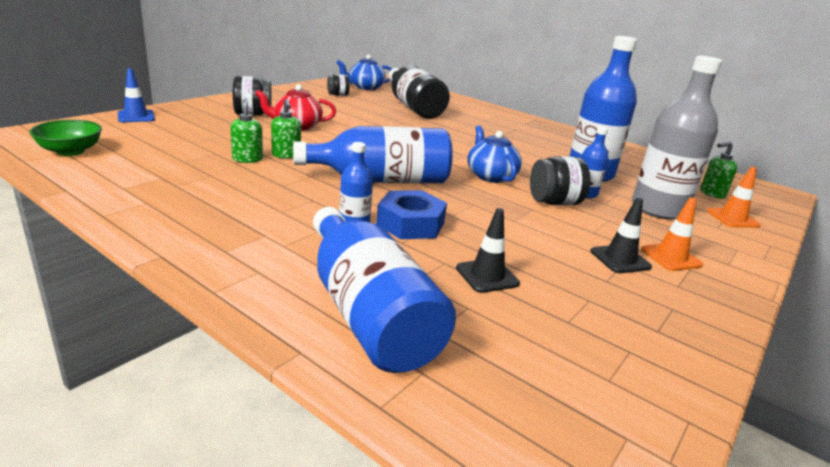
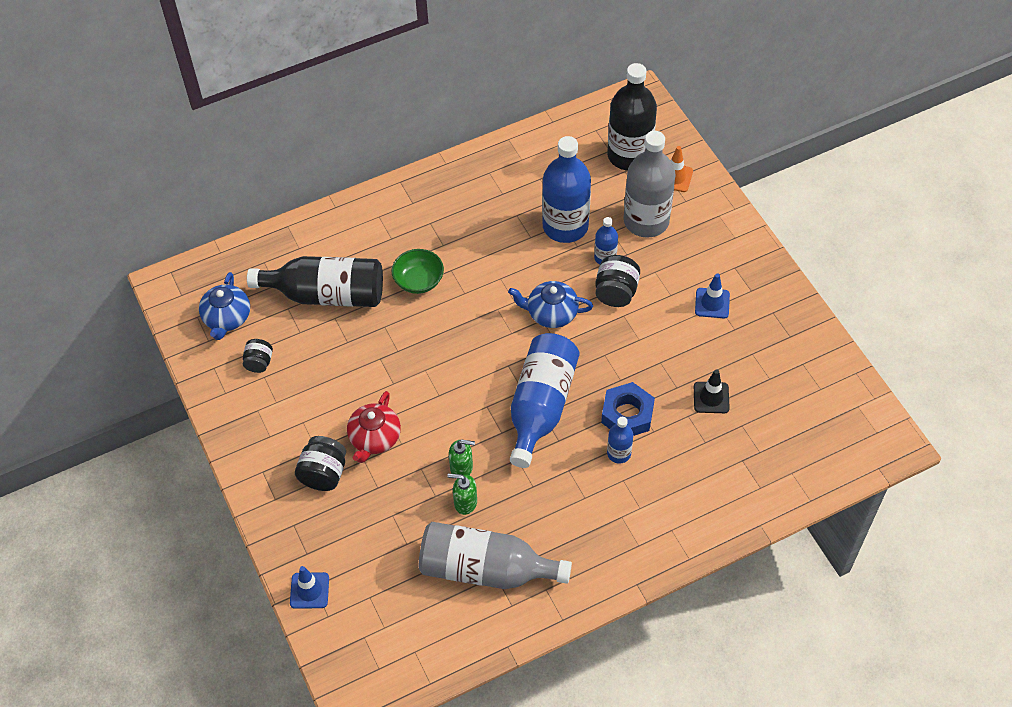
camera: 60 degrees left, 30 degrees up
(70, 151) = (412, 647): green bowl -> green bowl (418, 281)
(169, 173) = (485, 569): none -> grey bottle
(368, 313) = (734, 481): blue bottle -> none
(620, 259) = (712, 303): black traffic cone -> blue traffic cone
(671, 257) = (718, 268): orange traffic cone -> none
(712, 194) = (629, 155): green soap dispenser -> black bottle

